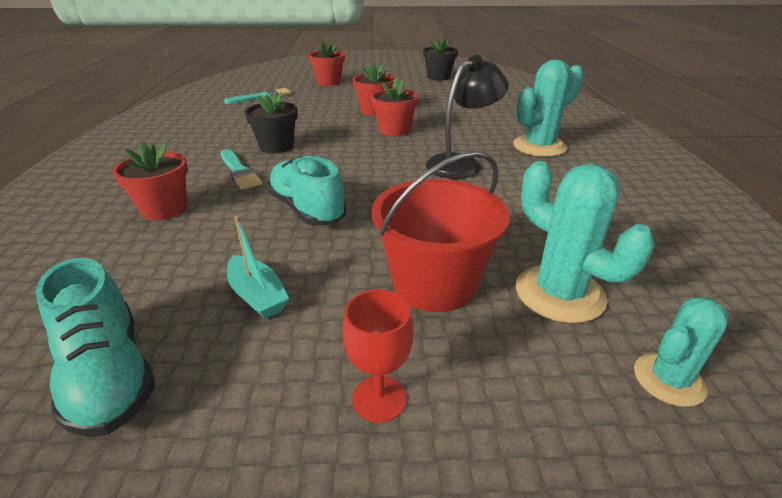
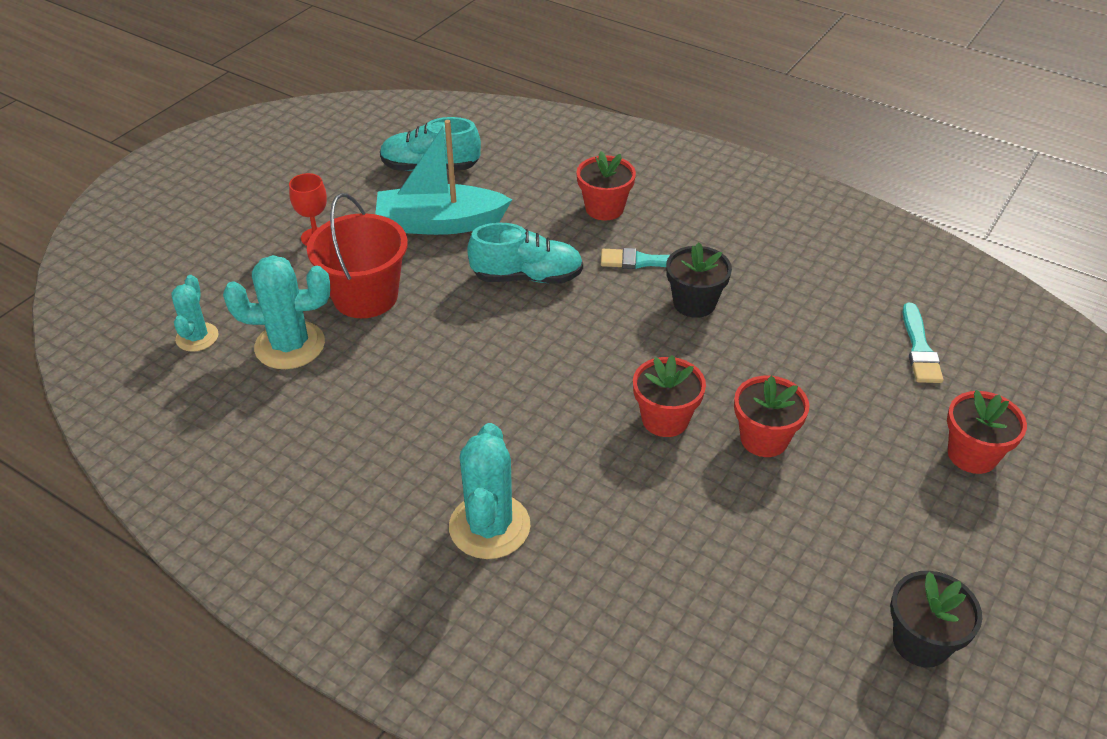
camera: 125 degrees right, 10 degrees up
(257, 296) = (440, 223): turquoise boat -> turquoise boat, size x1.93
(461, 163) = (516, 422): black lamp -> none

